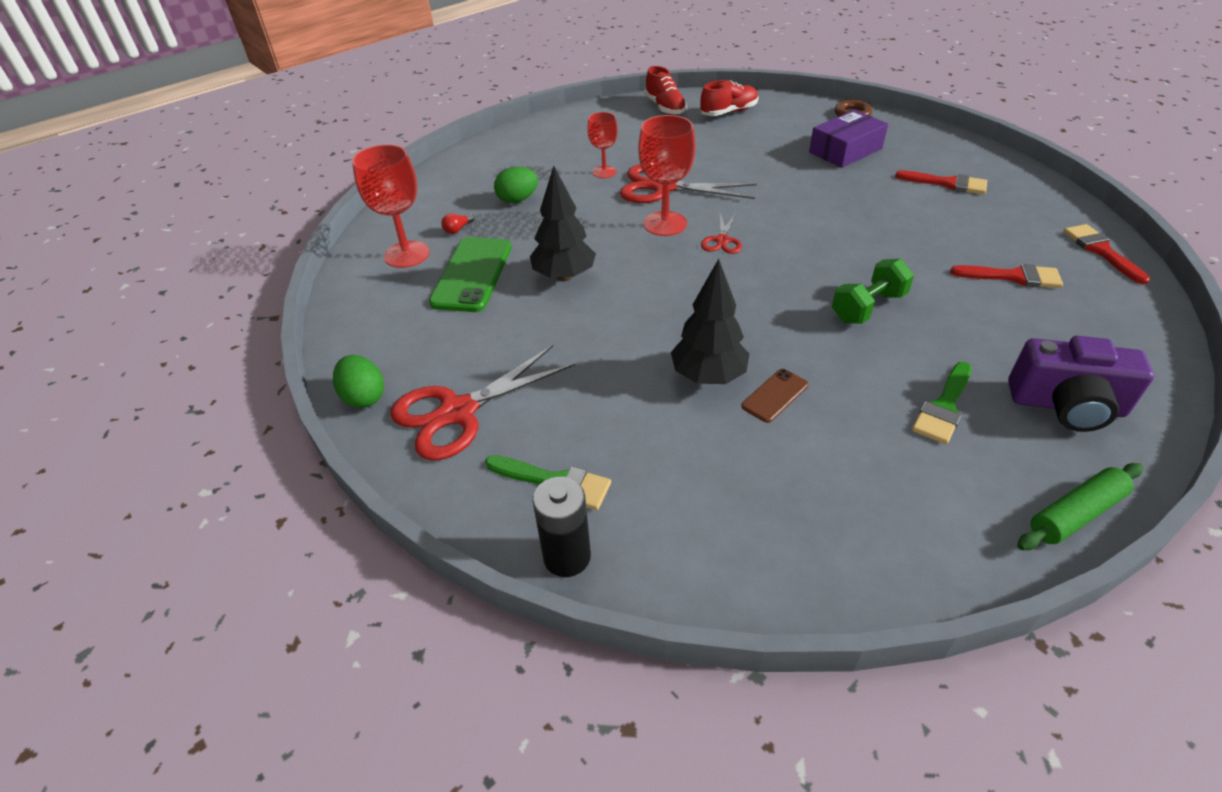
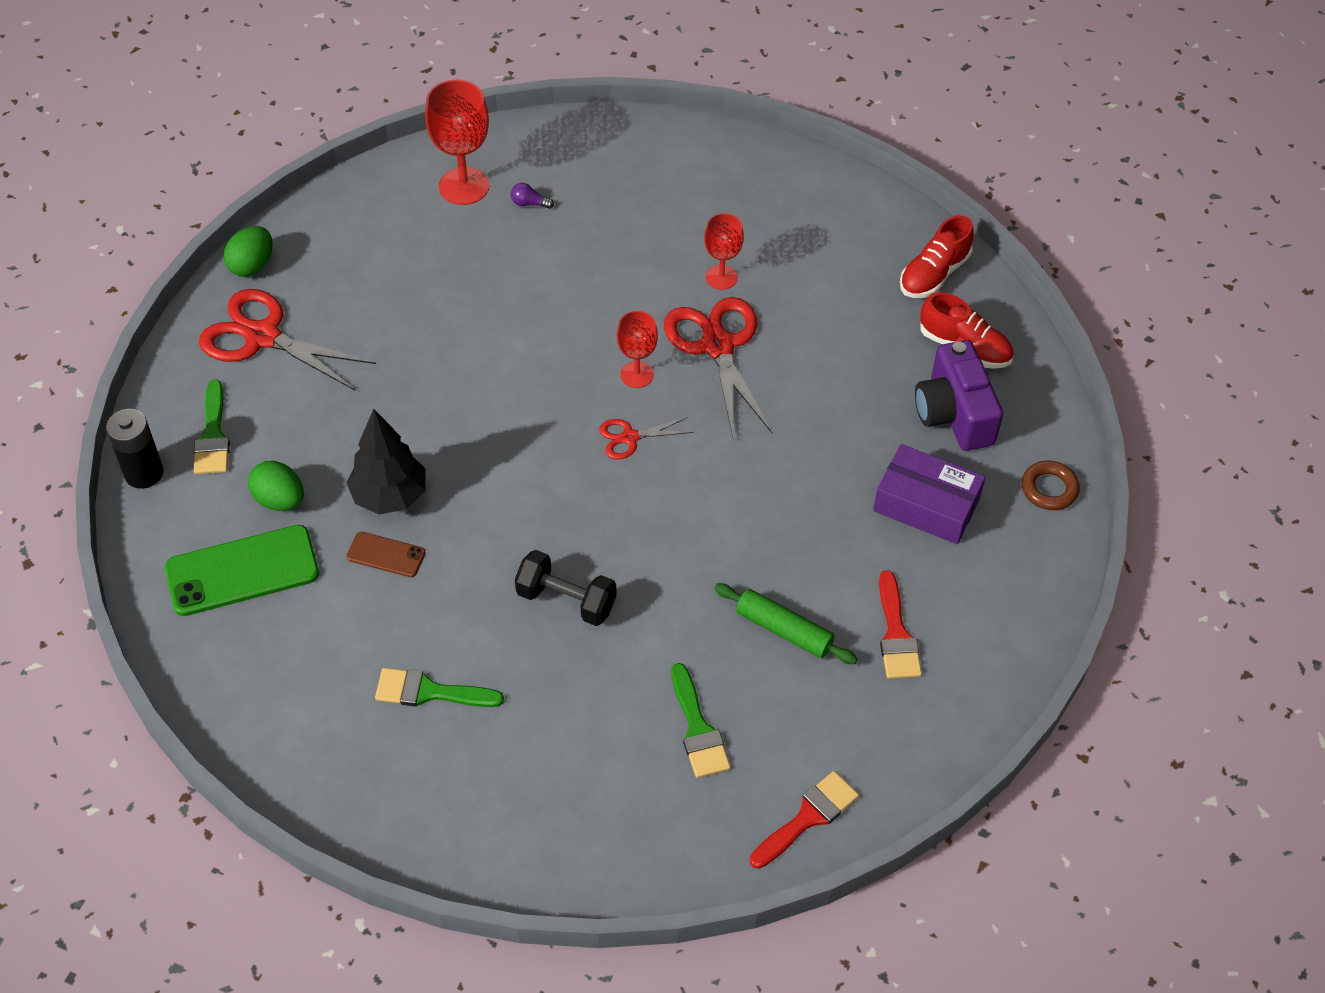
camera: 60 degrees right, 10 degrees up
(458, 229) = (529, 203): red light bulb -> purple light bulb
(472, 274) = (457, 253): green phone -> green phone (242, 571)
(518, 200) = (615, 226): green egg -> green egg (280, 500)
(564, 276) = (491, 327): black tree -> none
(665, 224) = (637, 375): red goblet -> red goblet, size x0.61
(868, 307) = (566, 600): green dumbbell -> black dumbbell
(1013, 277) = (698, 729): red brush -> green brush
(1066, 405) = (478, 794): purple camera -> purple camera (954, 414)
(1075, 514) = (328, 808): green rolling pin -> green rolling pin (783, 630)

